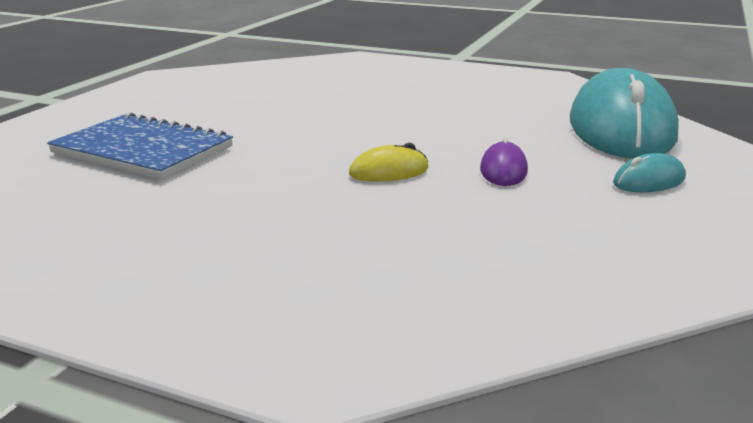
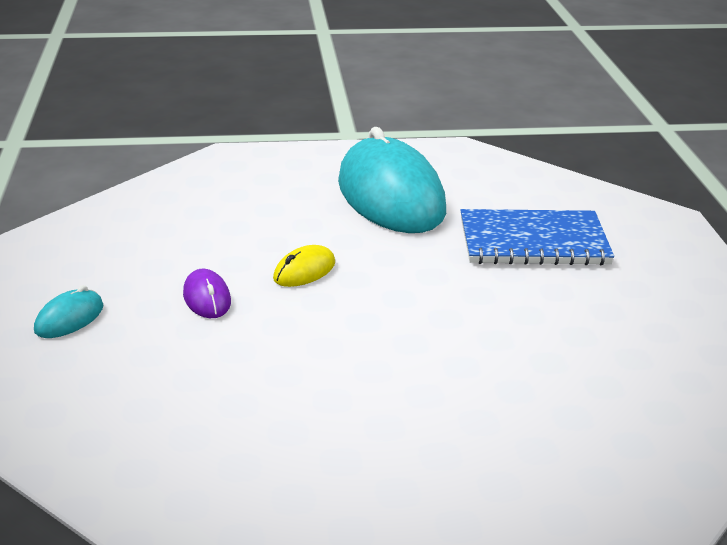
camera: 150 degrees right, 5 degrees up
(621, 128) = (97, 409): turquoise mouse -> turquoise mouse (390, 196)

